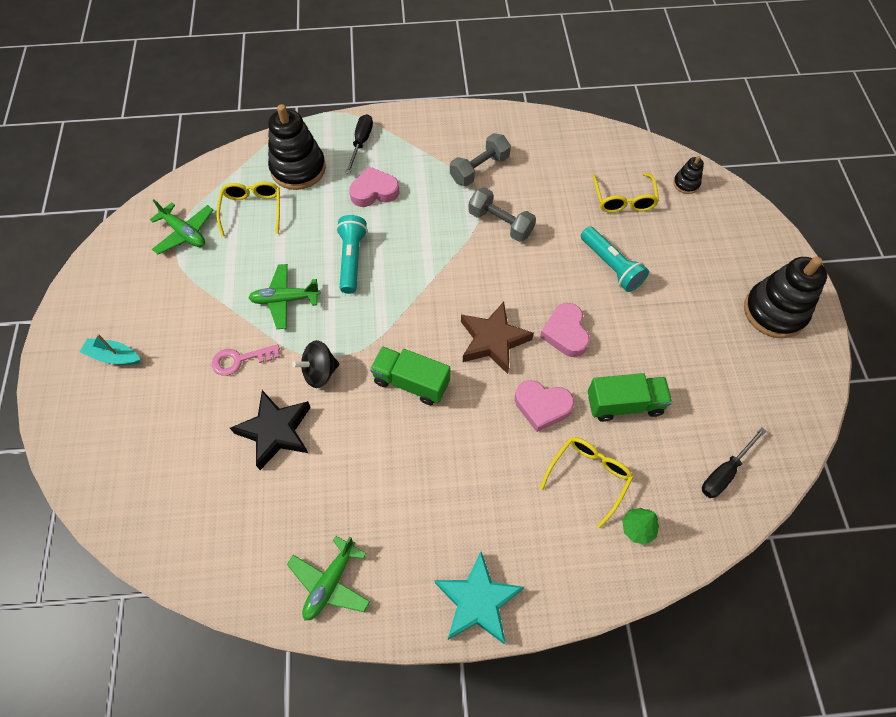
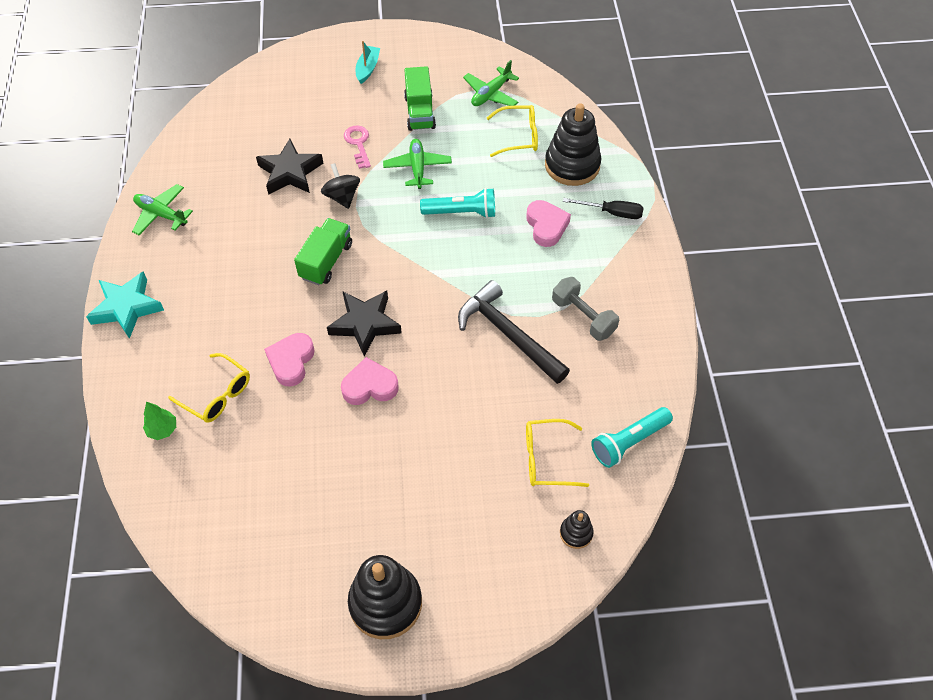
camera: 90 degrees right, 5 degrees down
(493, 340) = (365, 324): brown star -> black star
(500, 223) = (508, 334): grey dumbbell -> black hammer
(611, 266) = (452, 436): turquoise flashlight -> turquoise flashlight (629, 442)
(624, 404) = (286, 432): green truck -> green truck (420, 112)
(724, 472) = (203, 514): black screwdriver -> none

